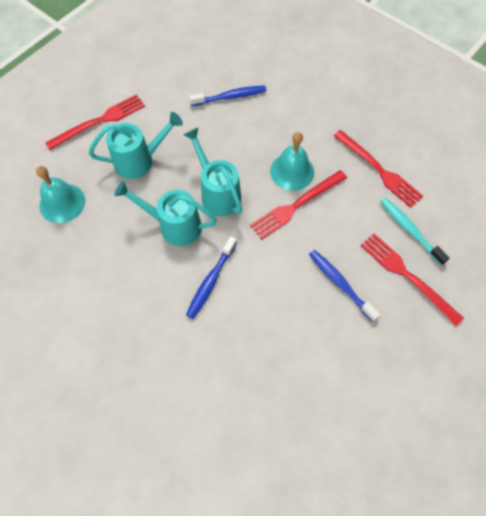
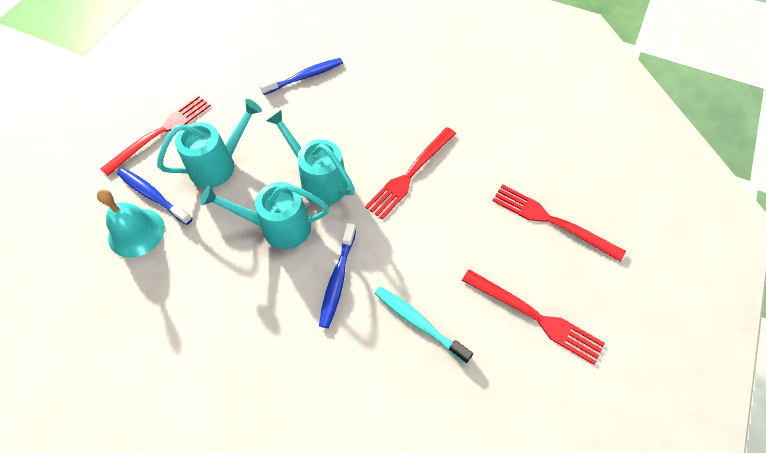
camera: 15 degrees left, 5 degrees down
(292, 171) = (395, 140): turquoise bell -> none
(340, 283) = (483, 247): blue toothbrush -> blue toothbrush (153, 195)
(379, 170) = (486, 118): red fork -> red fork (535, 317)
(409, 230) = (538, 172): turquoise toothbrush -> turquoise toothbrush (418, 322)

